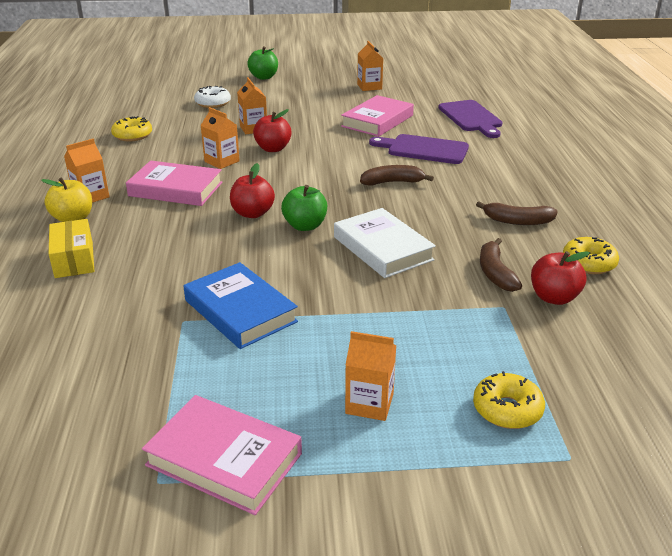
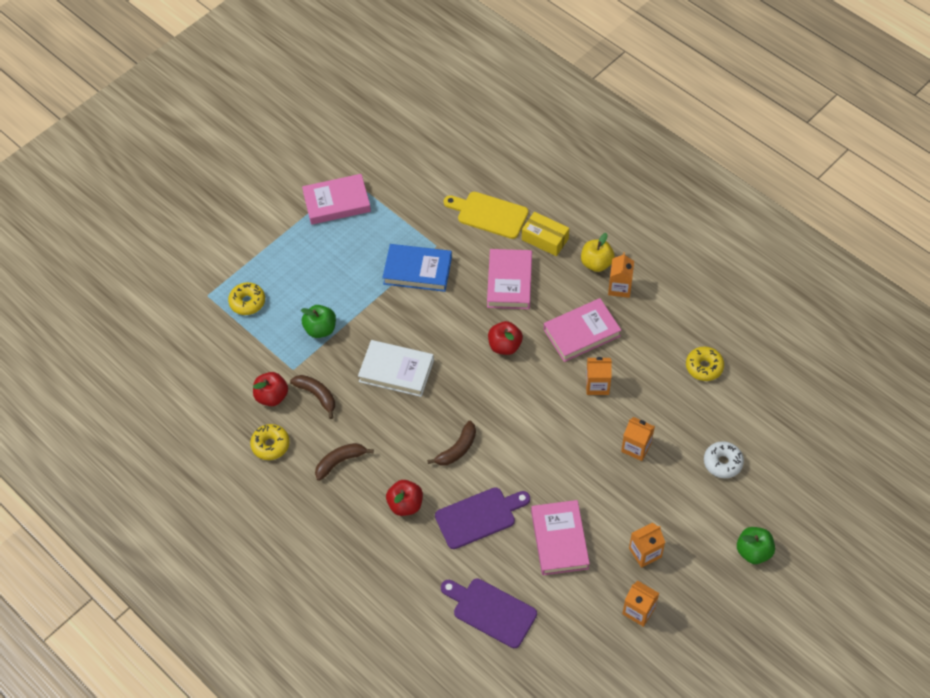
camera: 140 degrees right, 25 degrees up
(78, 313) = (489, 214): none -> yellow cutting board
(168, 249) = (509, 282): none -> pink book
(273, 149) = (585, 429): red apple -> red apple (405, 504)
(305, 226) = (461, 358): green apple -> green apple (320, 329)
(369, 403) = (306, 264): orange carton -> orange carton (645, 552)

